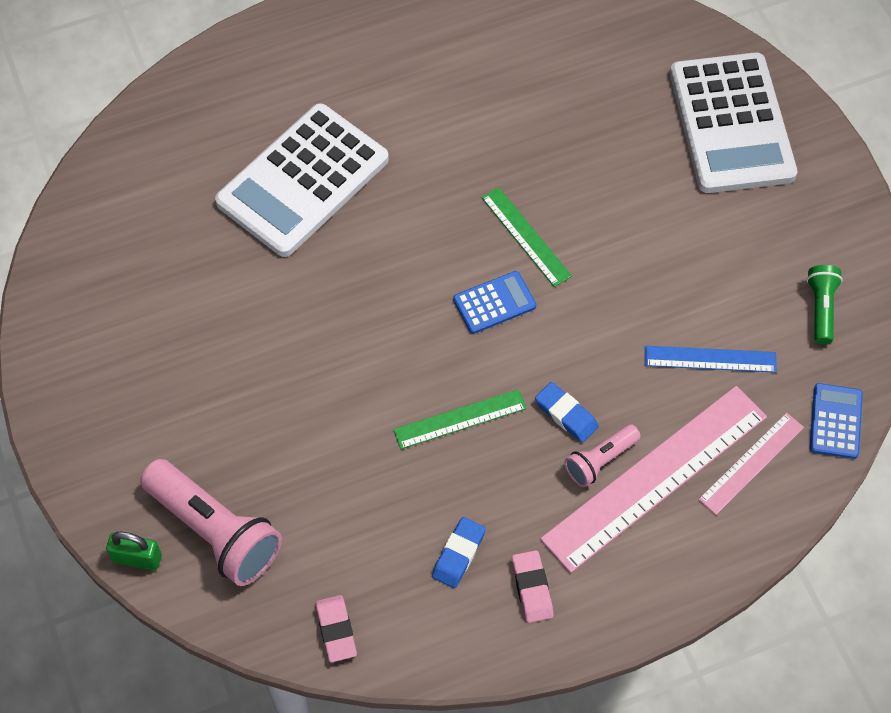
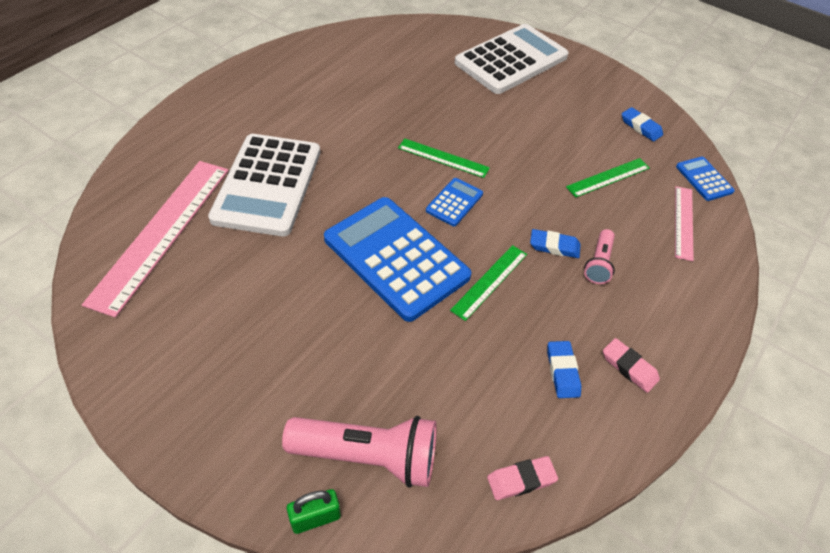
camera: 35 degrees left, 10 degrees down
(336, 630) = (521, 480): pink eraser -> pink eraser turned 60 degrees counterclockwise
(380, 340) = (396, 258): none -> blue calculator
(655, 477) = (639, 257): pink ruler -> pink ruler (161, 232)
(710, 359) = (608, 177): blue ruler -> green ruler
(731, 124) = (511, 60): white calculator -> white calculator turned 90 degrees counterclockwise
(821, 308) = (641, 127): green flashlight -> blue eraser

